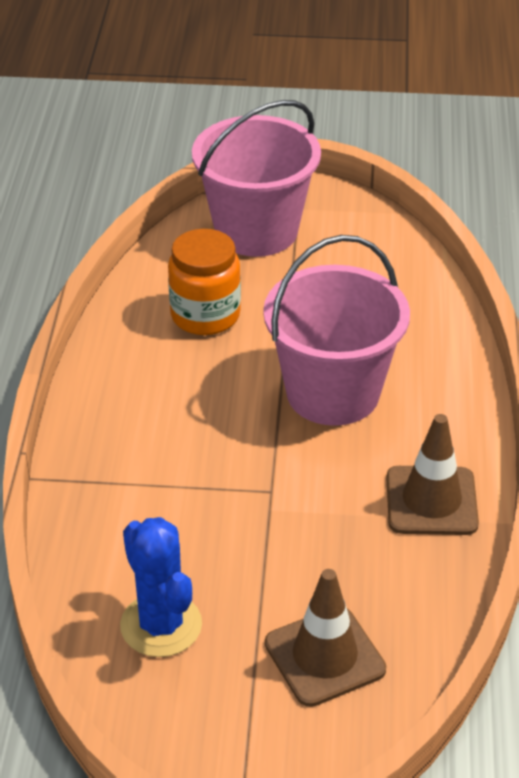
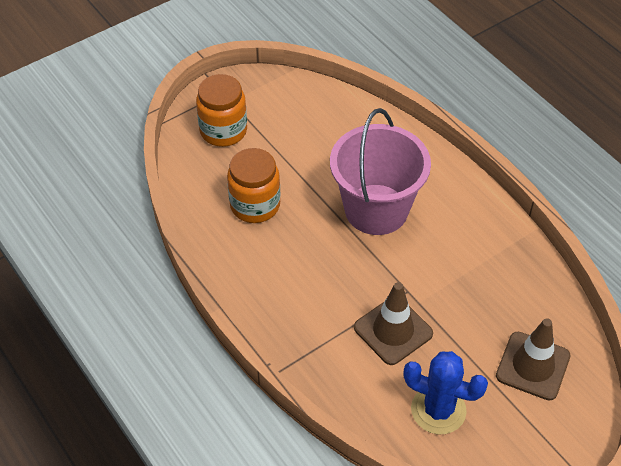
camera: 40 degrees left, 10 degrees up
(256, 231) = (223, 131): pink bucket -> orange jar
(431, 501) = (490, 241): brown traffic cone -> brown traffic cone (393, 330)

